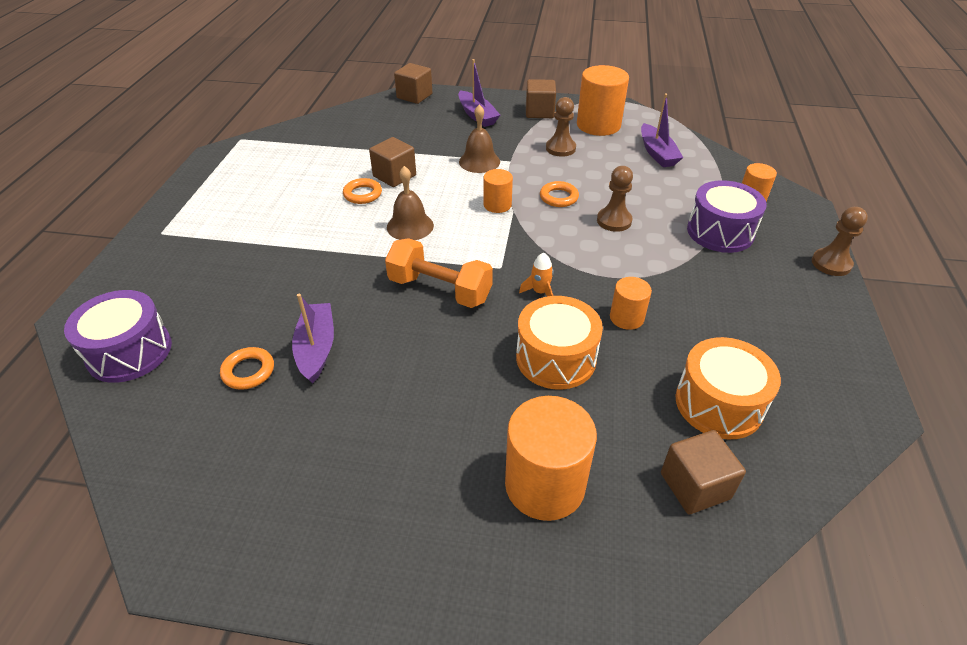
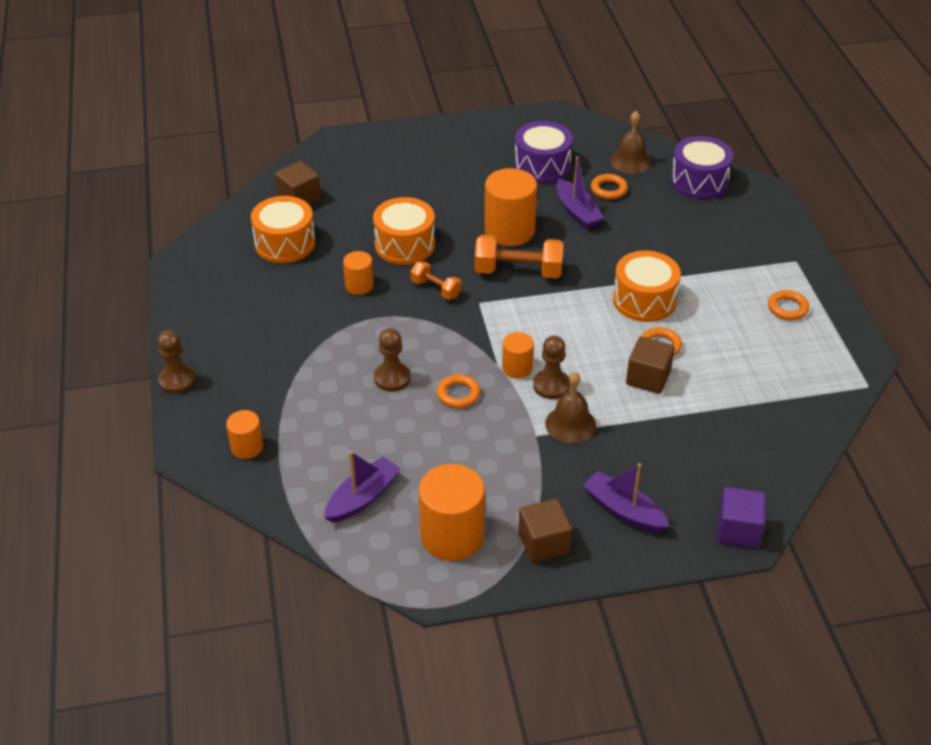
camera: 160 degrees right, 0 degrees up
(224, 197) = (787, 308): none -> orange ring
(339, 232) = (644, 300): none -> orange drum
(410, 226) = (585, 322): brown bell -> brown bell (630, 161)
(414, 96) = (738, 530): brown cube -> purple cube
(540, 292) = (436, 289): orange rocket -> orange dumbbell
(545, 485) = (387, 180): orange cylinder -> orange cylinder (509, 231)
(560, 148) = (485, 473): brown pawn -> brown pawn (551, 386)
(657, 153) = (362, 497): purple boat -> purple boat turned 75 degrees clockwise
(720, 232) = (283, 391): purple drum -> purple drum (542, 166)

